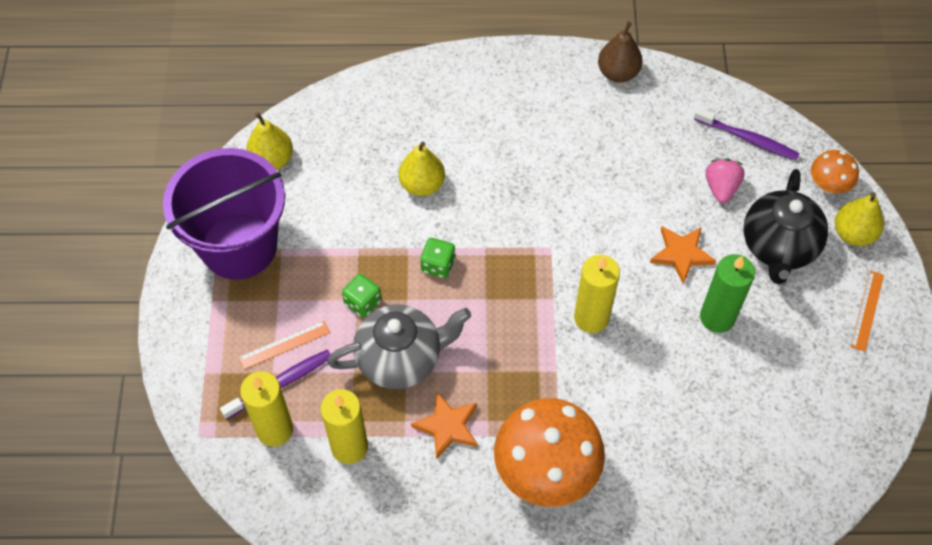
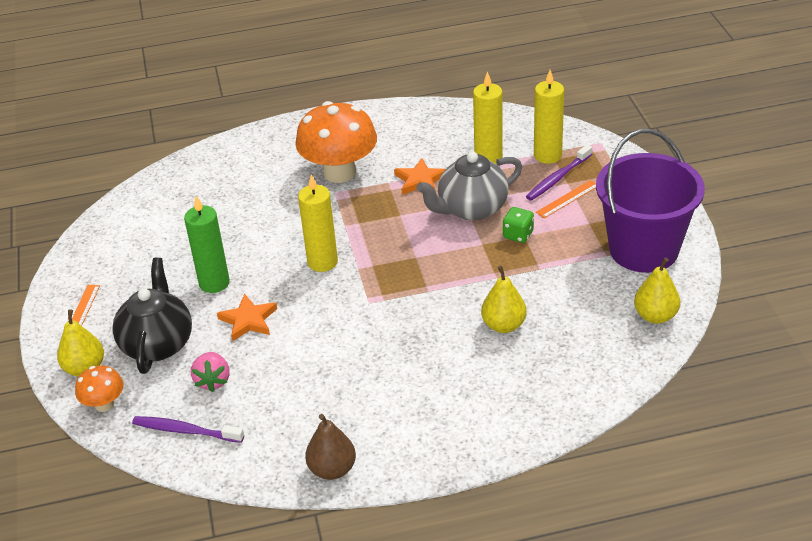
camera: 170 degrees right, 20 degrees down
(438, 265) = (465, 270): green dice -> none

